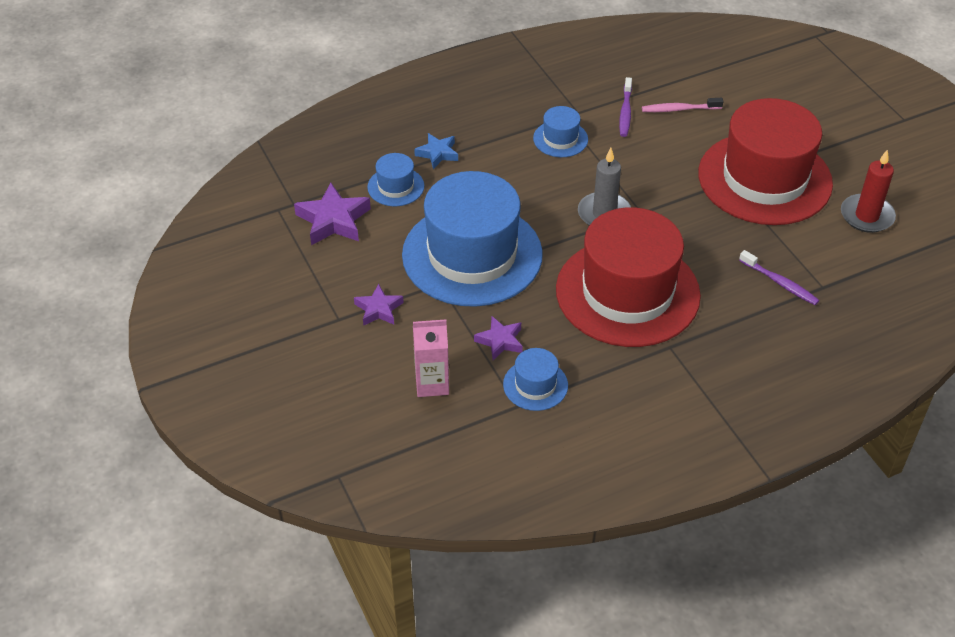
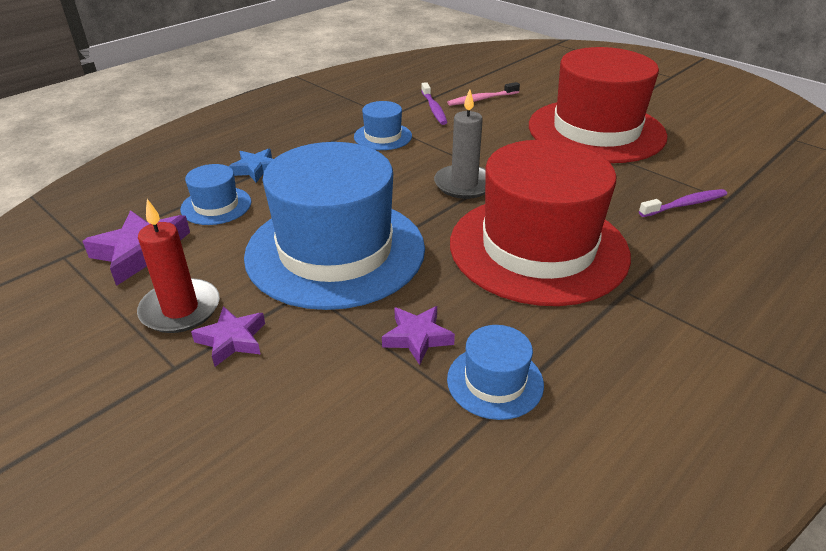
camera: 20 degrees left, 10 degrees down
(432, 383) = (346, 422): pink carton -> none
(779, 283) = (685, 205): purple toothbrush -> purple toothbrush turned 45 degrees counterclockwise
(866, 216) = (708, 139): red candle -> red candle (180, 309)

